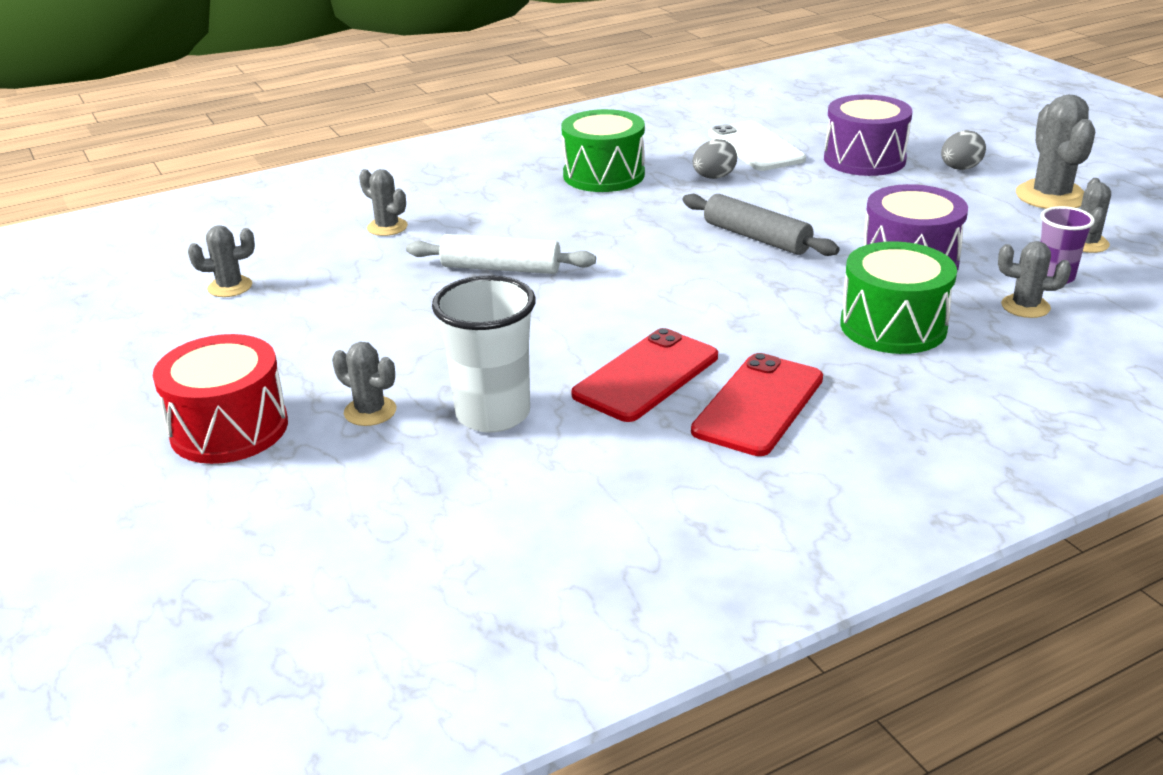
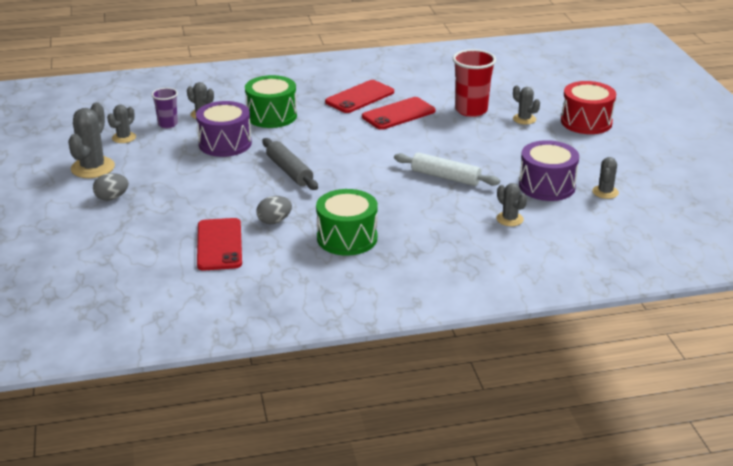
camera: 165 degrees left, 0 degrees up
(230, 287) = (605, 192): grey cactus -> grey cactus turned 75 degrees counterclockwise
(493, 414) = (471, 110): white cup -> red cup
(755, 147) = (219, 245): white phone -> red phone
(864, 159) = (160, 217): purple drum -> purple drum (547, 186)

